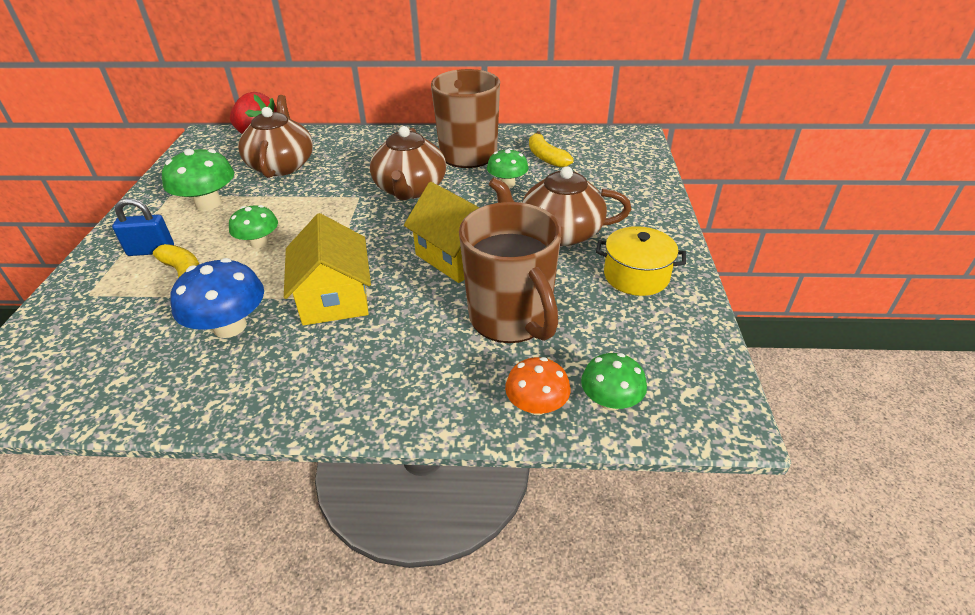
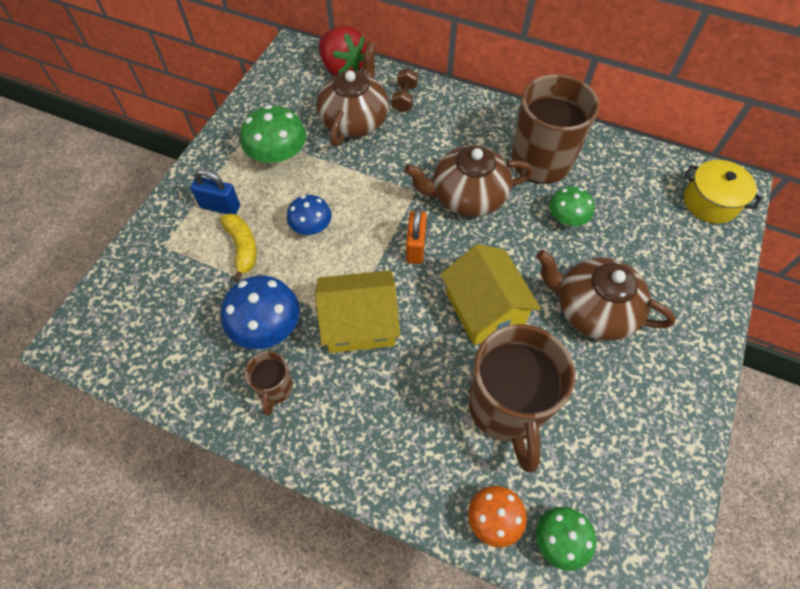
camera: 20 degrees right, 20 degrees up
(253, 372) = (275, 389): none -> brown mug
(259, 242) = (311, 227): green mushroom -> blue mushroom
(326, 143) = (405, 98): none -> brown dumbbell
(334, 297) = (360, 323): yellow house -> yellow house turned 75 degrees clockwise
(373, 232) = (415, 247): none -> orange padlock
(410, 189) = (467, 196): brown teapot -> brown teapot turned 60 degrees clockwise
(546, 157) = (621, 190): yellow banana -> none
(636, 276) = (646, 397): yellow pot -> yellow pot (710, 202)

